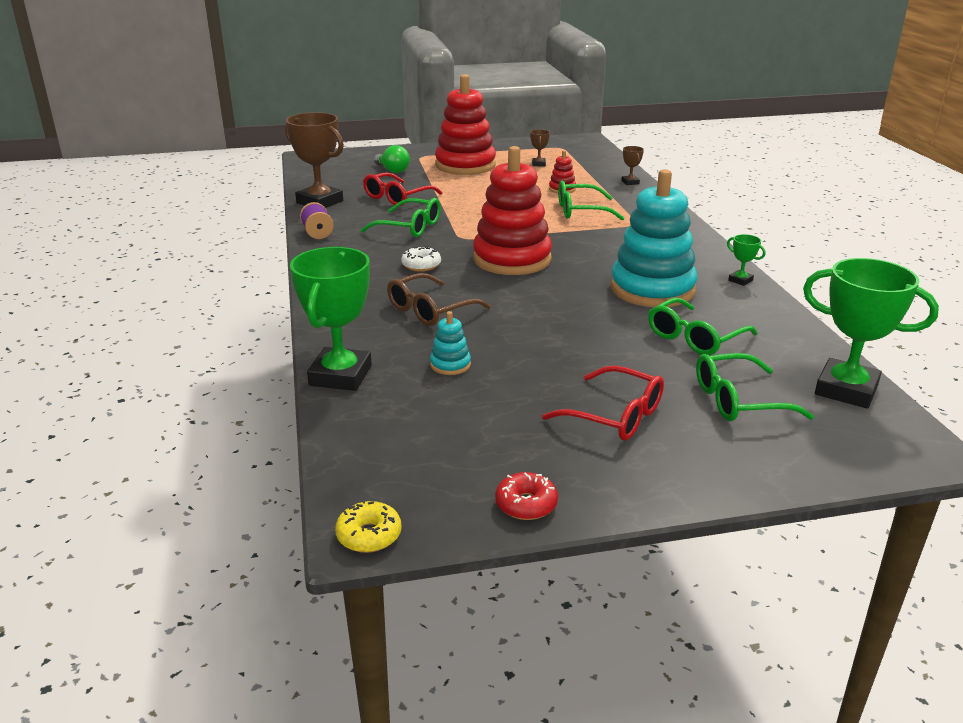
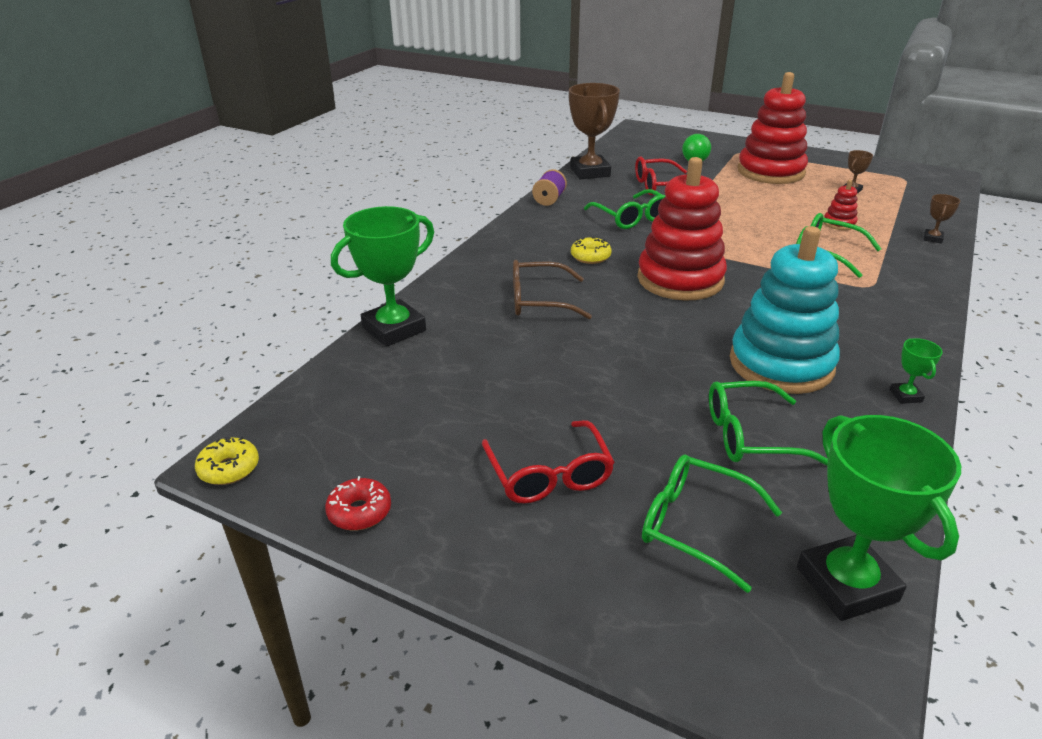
camera: 40 degrees right, 5 degrees up
(421, 265) = (590, 257): white donut -> yellow donut
(450, 365) = (484, 357): turquoise stacking toy -> none

